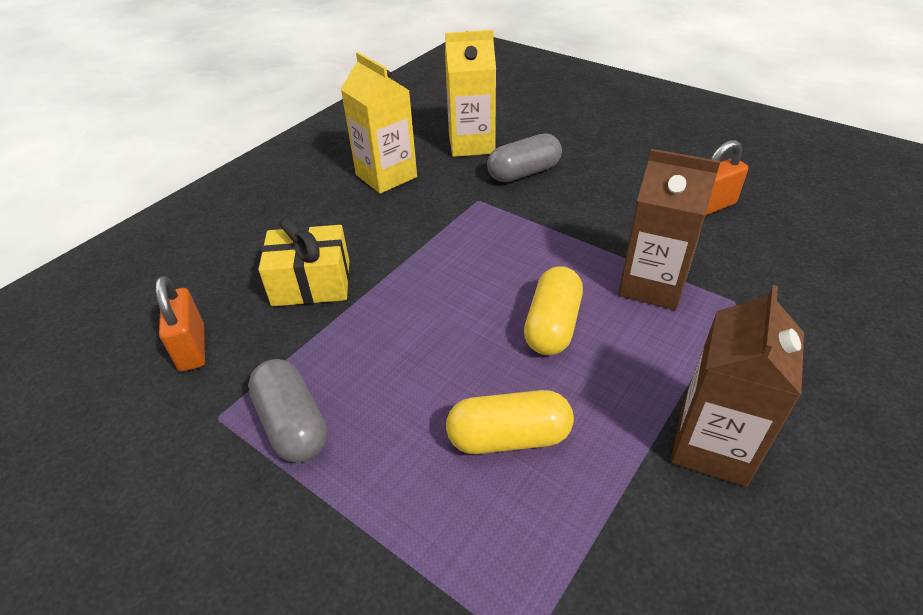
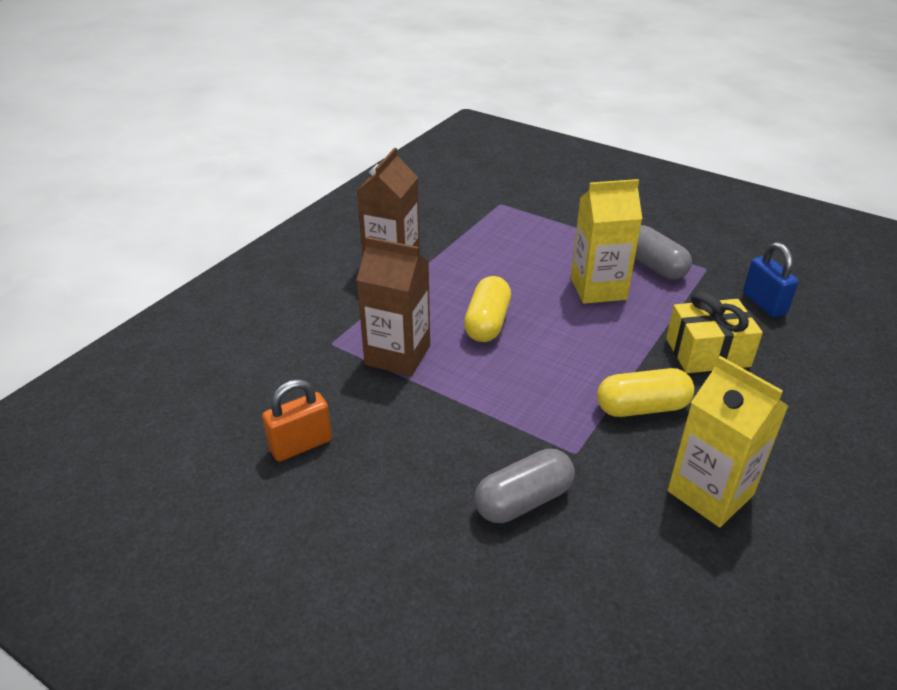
camera: 175 degrees right, 5 degrees down
(192, 348) = (764, 303): orange padlock -> blue padlock
(471, 144) = (611, 565): yellow carton -> yellow carton (598, 288)
(509, 437) = (515, 263): yellow capsule -> yellow capsule (642, 407)

